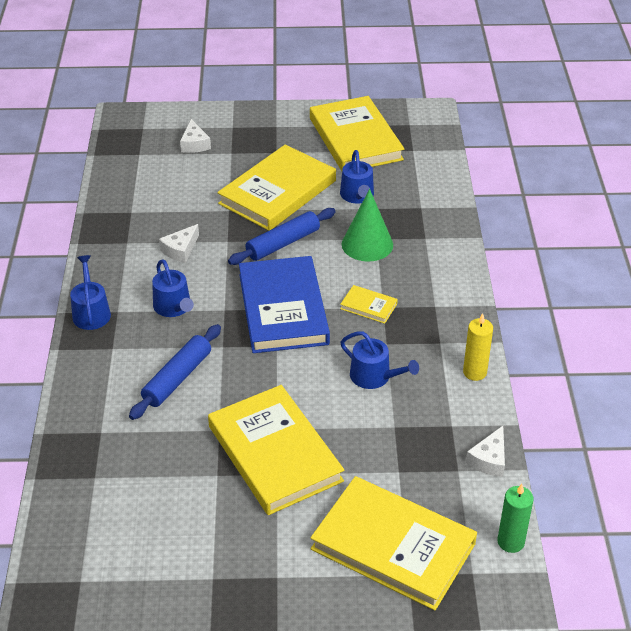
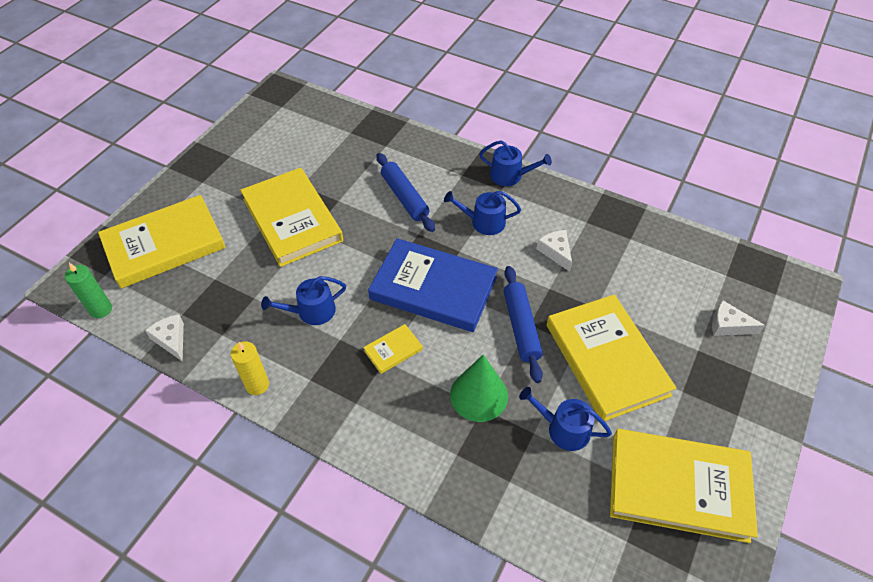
camera: 120 degrees right, 10 degrees up
(274, 453) = (292, 220): yellow book -> yellow book turned 60 degrees clockwise

